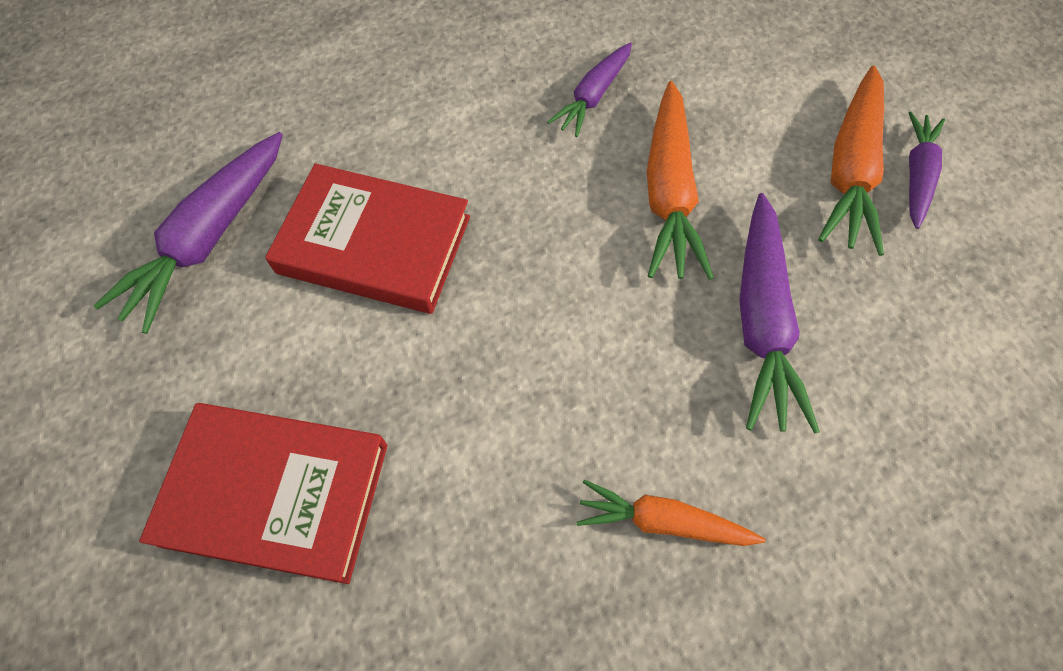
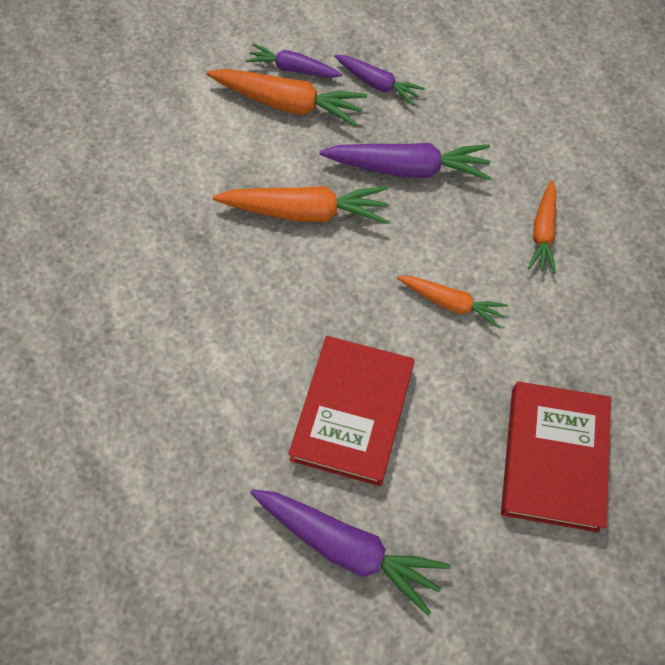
camera: 90 degrees left, 0 degrees up
(529, 369) = (451, 303): none -> orange carrot
(593, 96) = (209, 257): purple carrot -> purple carrot (377, 84)

